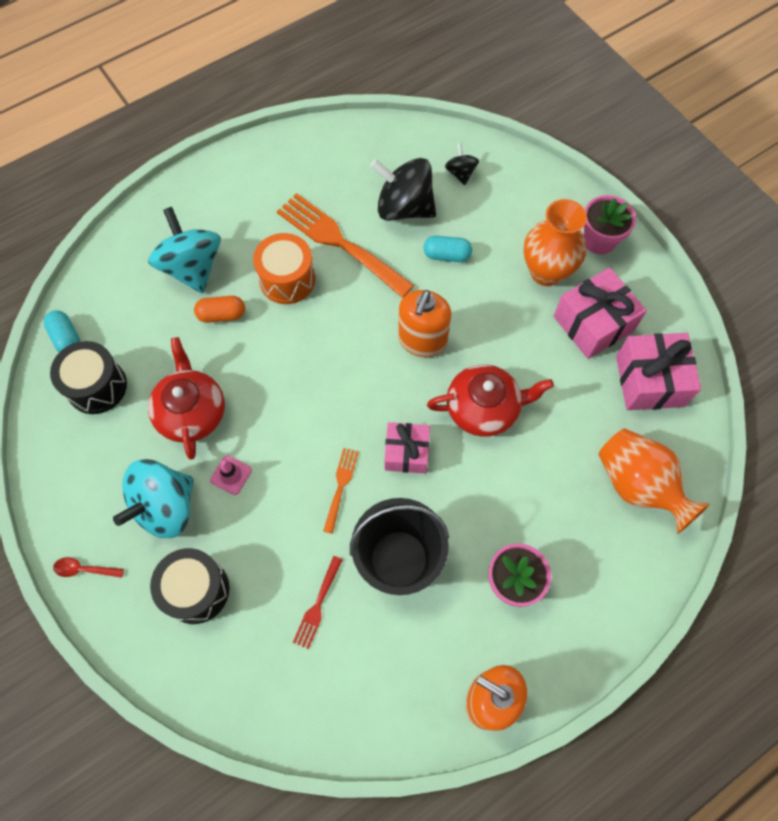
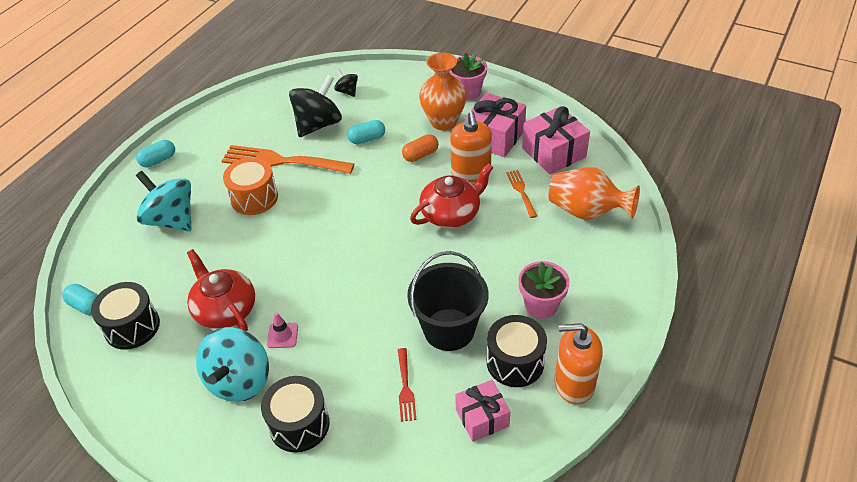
camera: 25 degrees left, 20 degrees down
(84, 569) = (192, 456): red spoon -> none
(214, 178) = (158, 160): none -> turquoise capsule
(222, 315) = (214, 239): orange capsule -> orange capsule (420, 155)
(341, 486) = (375, 304): orange fork -> orange fork (521, 191)
(404, 208) = (318, 124): black spinning top -> black spinning top turned 135 degrees clockwise
(406, 453) = (412, 262): pink gift -> pink gift (482, 418)
(422, 340) = (381, 193): orange soap dispenser -> orange soap dispenser (471, 172)
(444, 638) = (515, 362): none -> black drum

